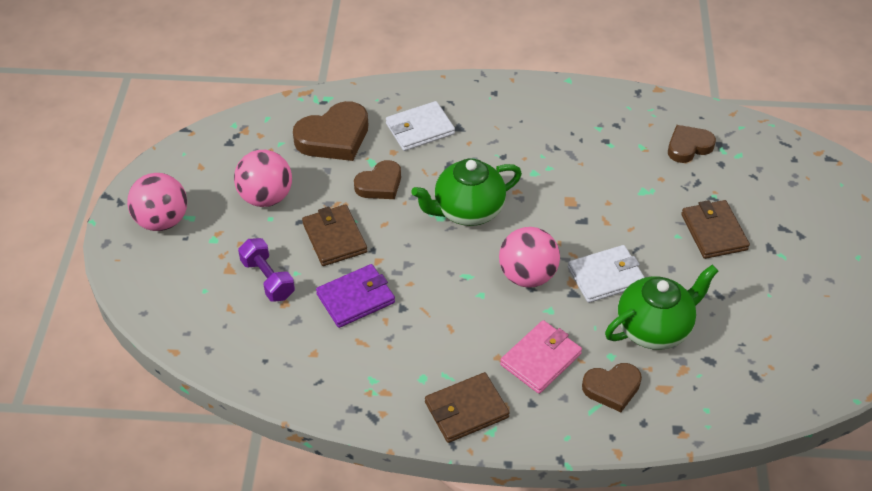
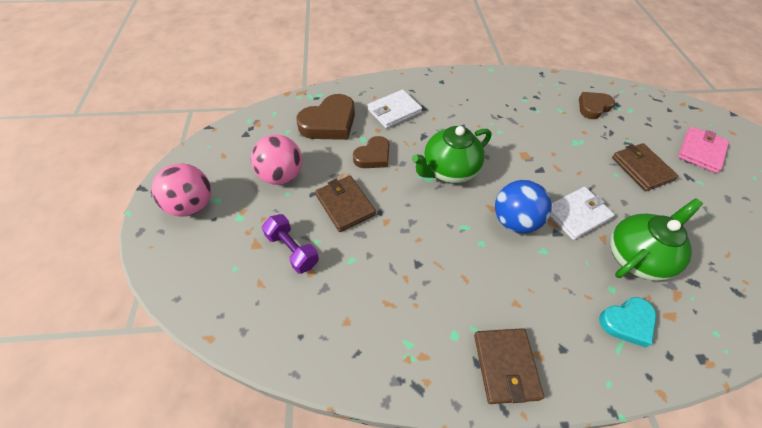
camera: 10 degrees left, 5 degrees up
(355, 298) = (374, 259): purple wallet -> none
(466, 410) = (505, 366): brown wallet -> brown wallet turned 60 degrees counterclockwise
(527, 275) = (514, 221): pink ball -> blue ball
(540, 359) = (554, 300): pink wallet -> pink wallet (700, 151)
(612, 388) = (627, 322): brown heart -> turquoise heart

